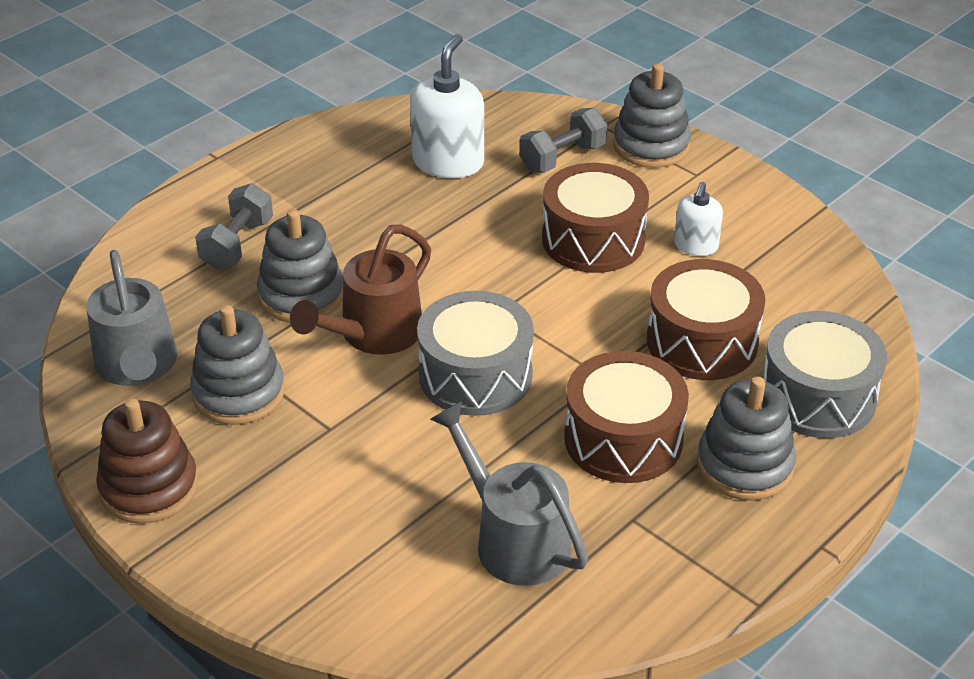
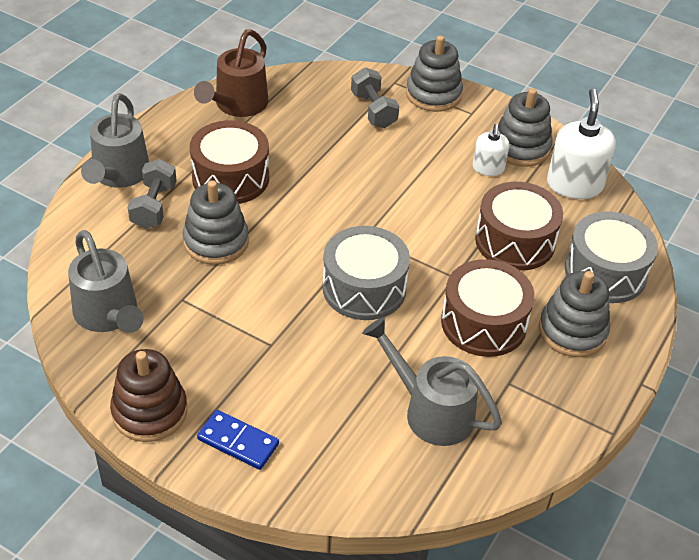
camera: 15 degrees left, 5 degrees up
(205, 203) = (118, 175): none -> grey watering can
(238, 393) = (193, 326): grey stacking toy -> grey stacking toy (521, 147)
(247, 540) = (238, 442): none -> blue domino
(372, 335) = (279, 266): brown watering can -> brown watering can (237, 105)
(448, 162) = (291, 122): white soap dispenser -> white soap dispenser (574, 185)
(562, 158) = (373, 110): grey dumbbell -> grey dumbbell turned 60 degrees counterclockwise
(593, 239) = (415, 172): brown drum -> brown drum (230, 178)

